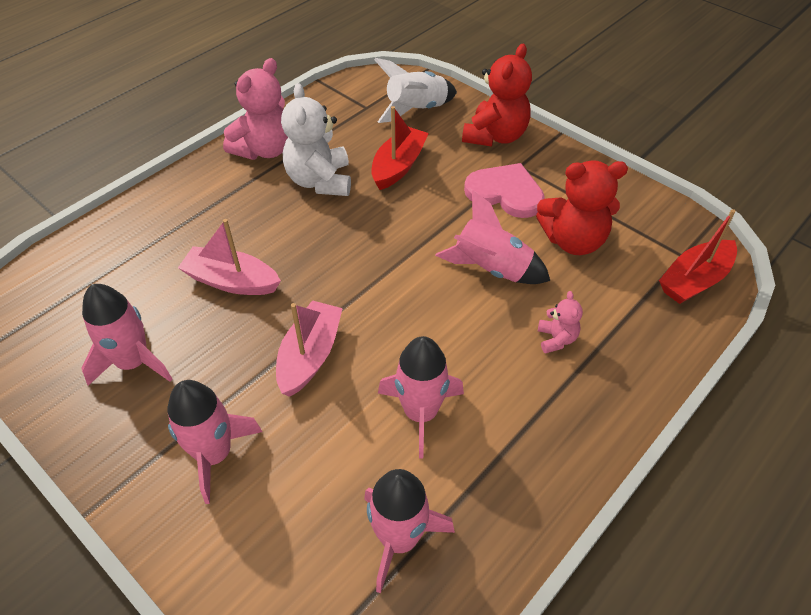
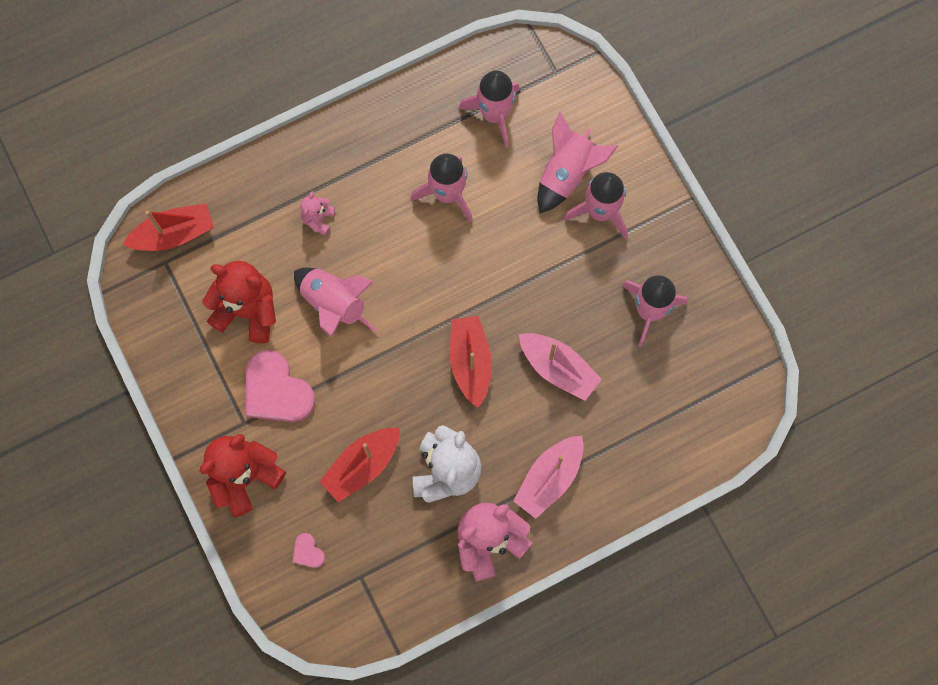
camera: 160 degrees left, 25 degrees up
(271, 489) = (567, 173): none -> pink rocket
(310, 356) = (512, 270): pink boat -> pink boat (549, 478)
(327, 262) = (470, 362): none -> red boat
(416, 110) = (308, 552): white rocket -> pink heart

